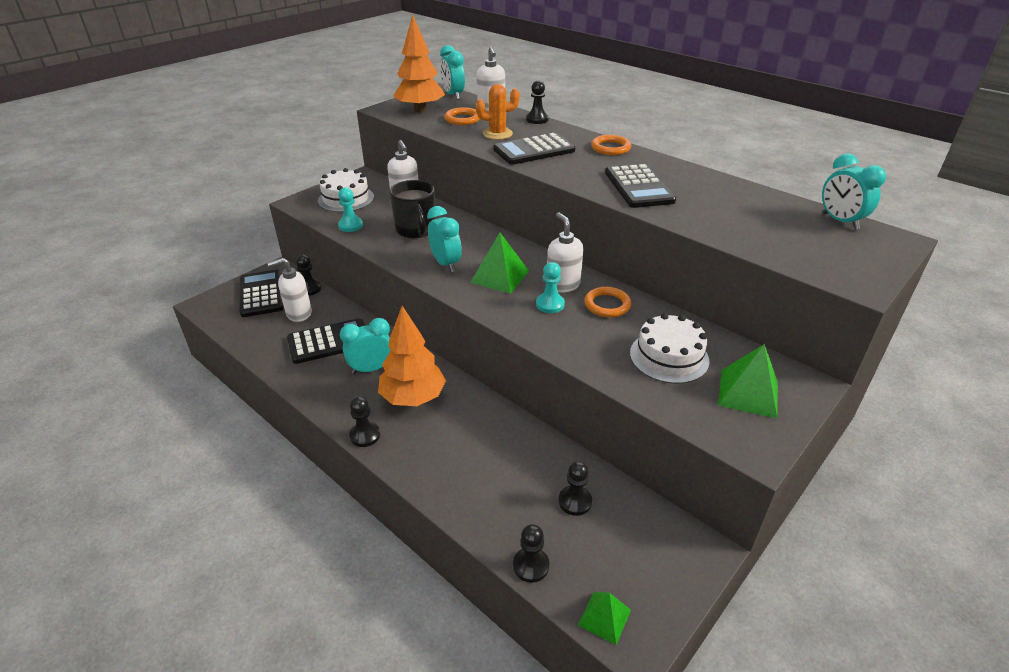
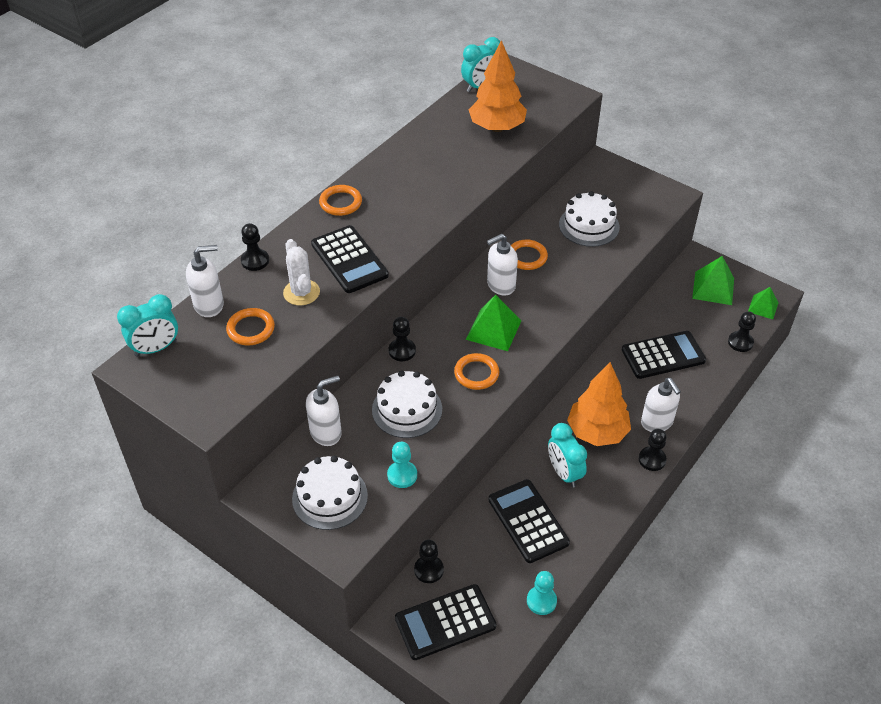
camera: 95 degrees left, 10 degrees up
(298, 313) = (481, 566): white soap dispenser -> white soap dispenser (657, 422)
(416, 230) = (407, 409): black mug -> white cake
(420, 110) = (213, 377): orange tree -> orange tree (497, 127)
(445, 264) = (476, 373): turquoise clock -> orange ring
(497, 134) = (301, 292): orange cactus -> white cactus
(550, 304) = (533, 293): turquoise pawn -> turquoise pawn (541, 601)
(575, 501) = (680, 320): black pawn -> black pawn (402, 351)
(639, 187) = (432, 187): black calculator -> black calculator (663, 355)
(748, 393) = (619, 191): green pyramid -> green pyramid (713, 288)

